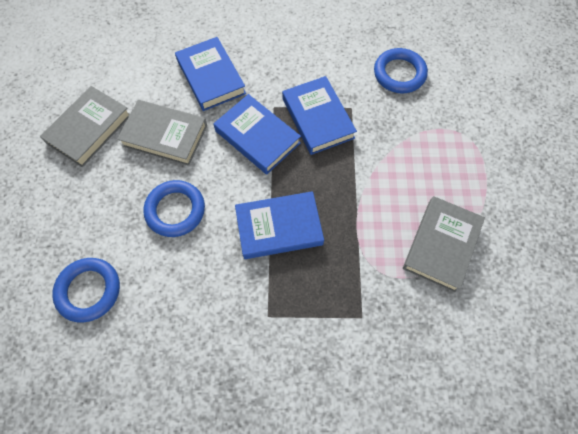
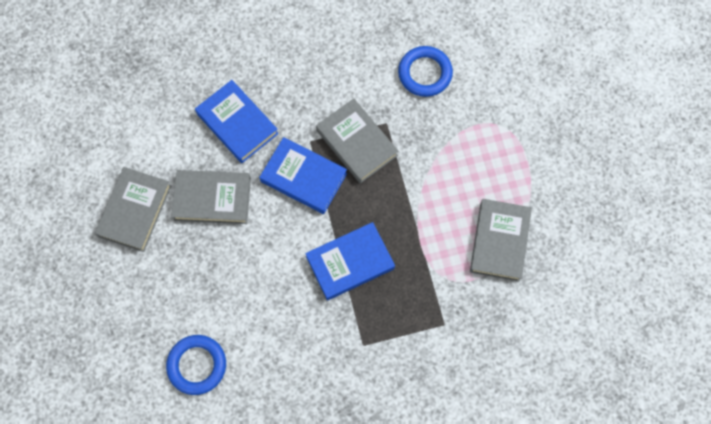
camera: 15 degrees left, 5 degrees up
(175, 210) = (249, 271): blue ring -> none
(317, 118) = (356, 143): blue book -> grey book

